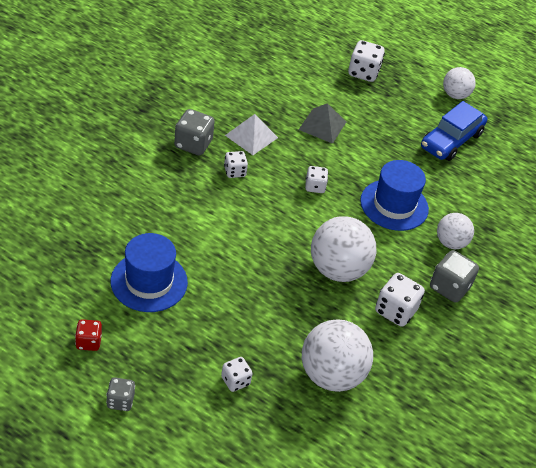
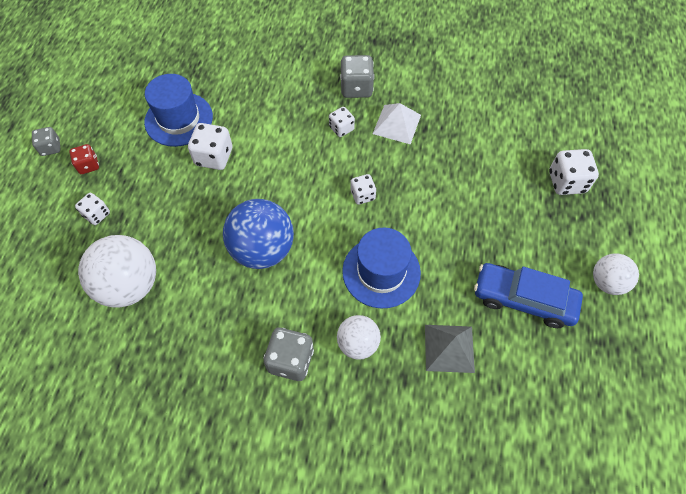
camera: 75 degrees right, 15 degrees up
(88, 342) = (101, 107): red dice -> red dice (88, 165)
(322, 125) = (454, 173): grey pyramid -> grey pyramid (449, 348)
(338, 269) = (262, 249): white ball -> blue ball
(395, 311) = (233, 317): white dice -> white dice (214, 157)

